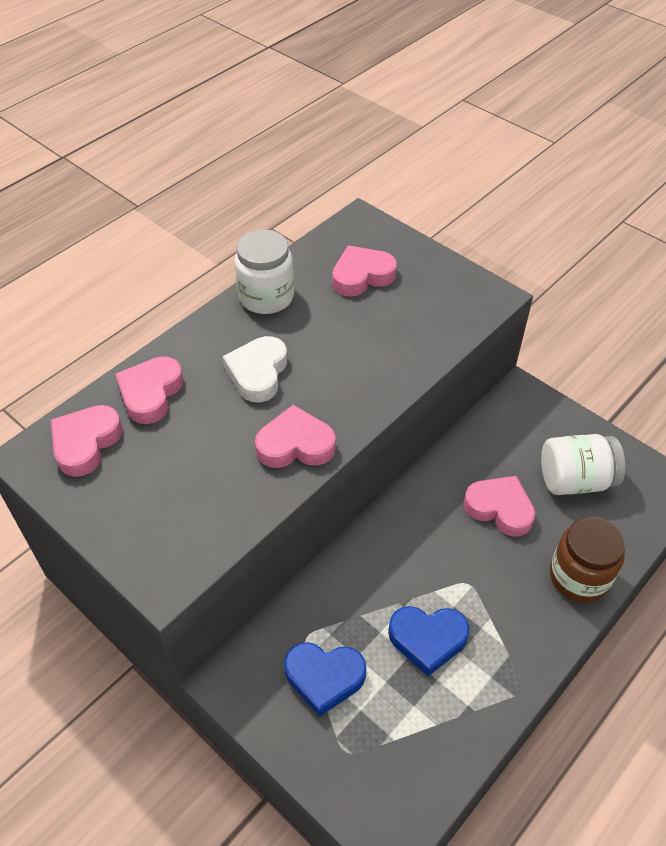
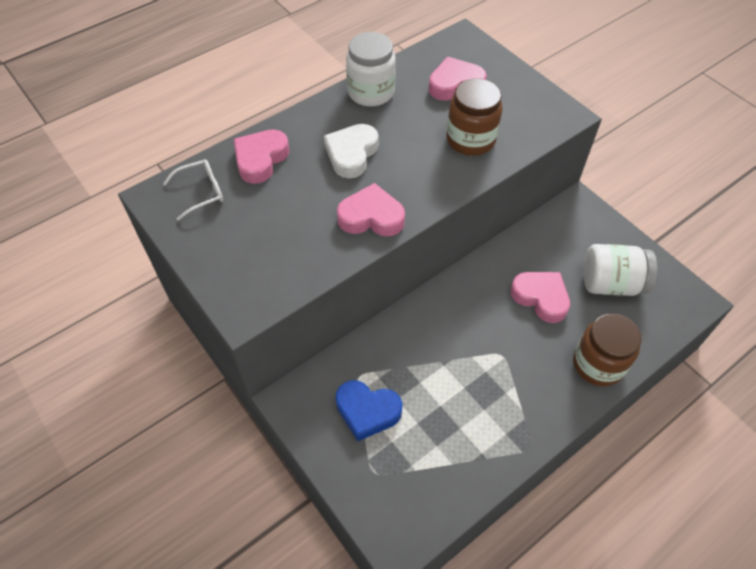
camera: 10 degrees right, 5 degrees up
(86, 443) = (201, 192): pink heart -> white glasses
(392, 338) = (470, 139): none -> brown jar
(427, 639) = (458, 395): blue heart -> none

